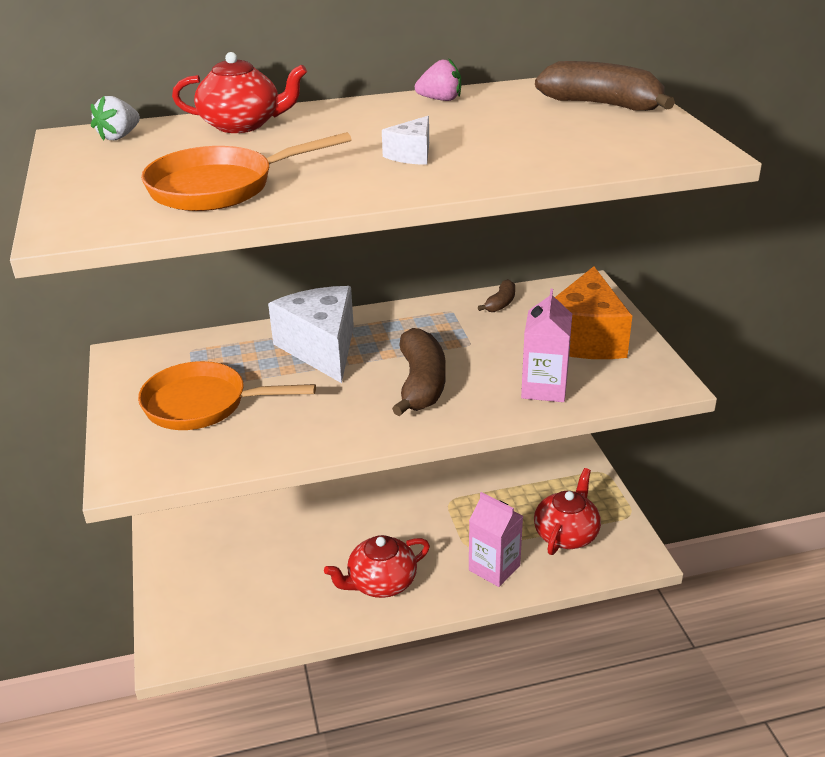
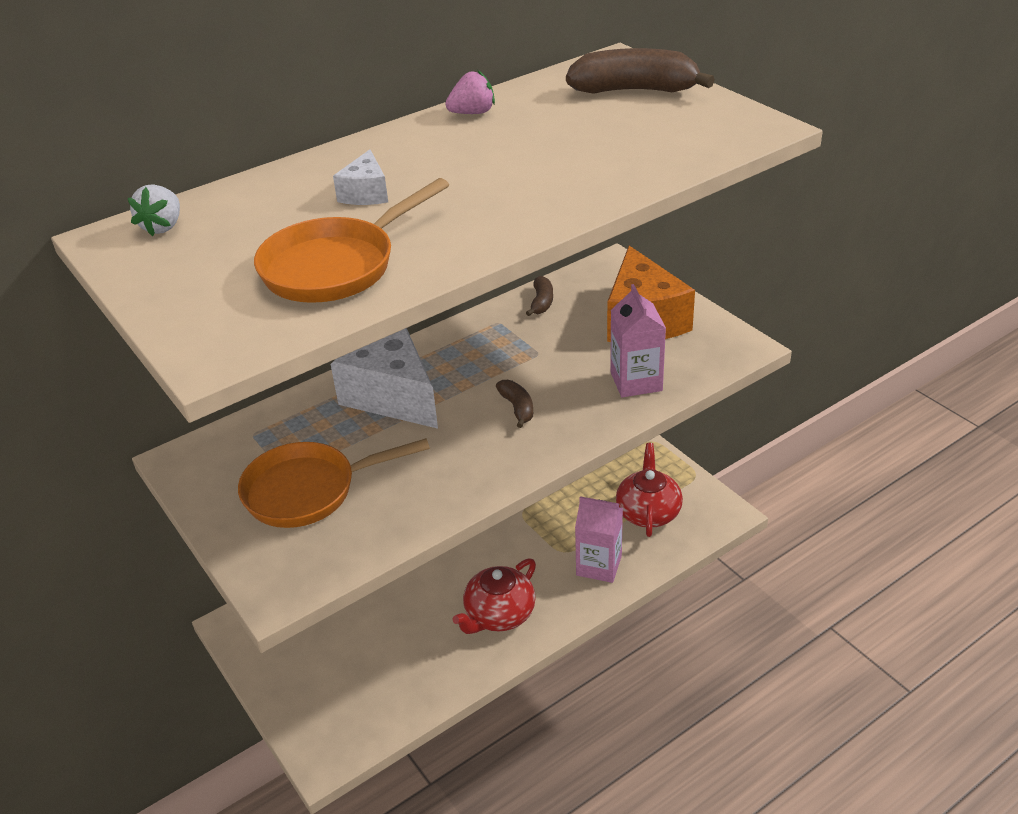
camera: 20 degrees left, 5 degrees up
(242, 125) = (289, 184): red teapot -> none
(412, 155) = (499, 186): white cheese -> white cheese (366, 194)
(421, 384) = (517, 408): brown banana -> brown banana, size x0.51

